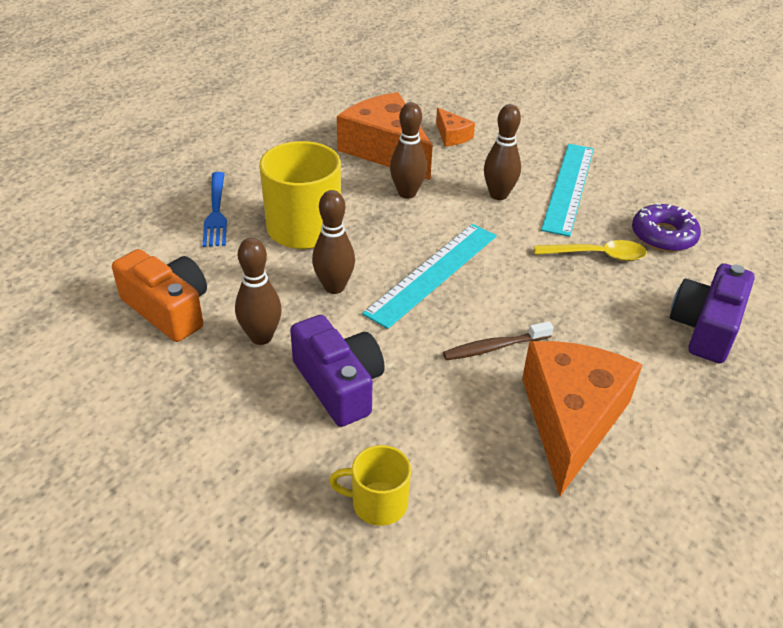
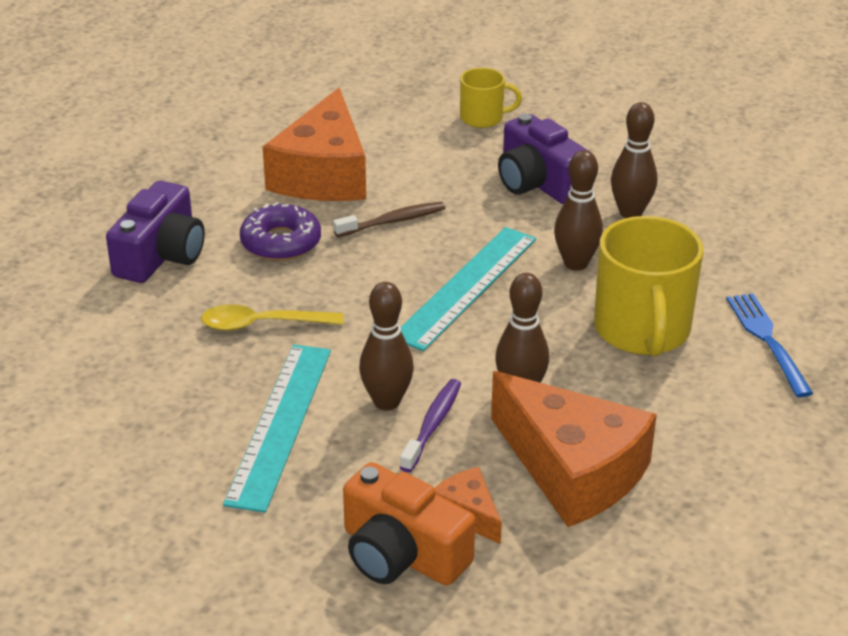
camera: 175 degrees right, 5 degrees down
(168, 309) = (741, 229): orange camera -> orange camera (401, 554)
(468, 179) = (433, 424): none -> purple toothbrush
(663, 236) = (164, 358): purple donut -> purple donut (281, 242)

